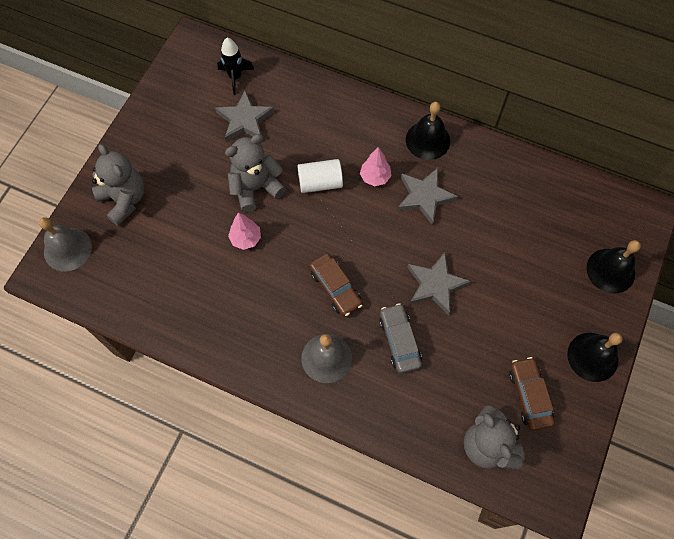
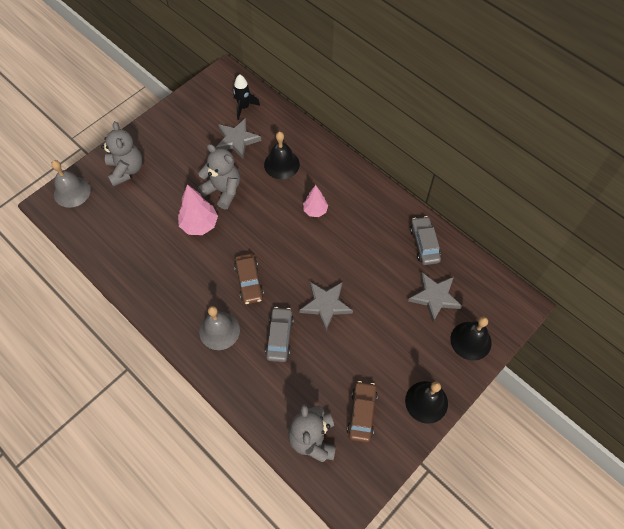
camera: 20 degrees right, 5 degrees down
(246, 239) = (199, 225): pink tree -> pink tree, size x1.54
(255, 188) = (223, 190): grey teddy bear -> grey teddy bear turned 45 degrees clockwise
(320, 183) = (272, 202): white cylinder -> none
(425, 197) = (347, 237): grey star -> grey star (435, 297)
(427, 140) = (368, 196): black bell -> black bell (281, 164)
(514, 176) = (424, 244): none -> grey car

